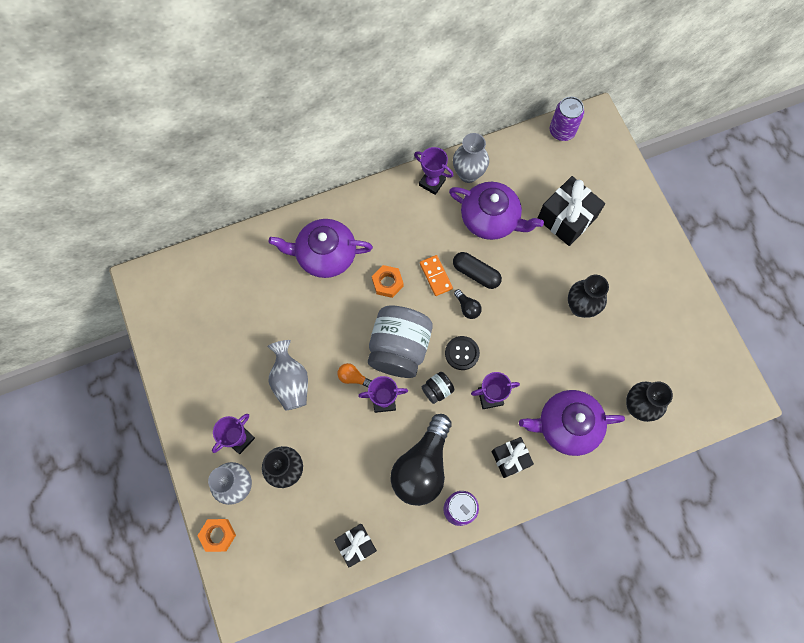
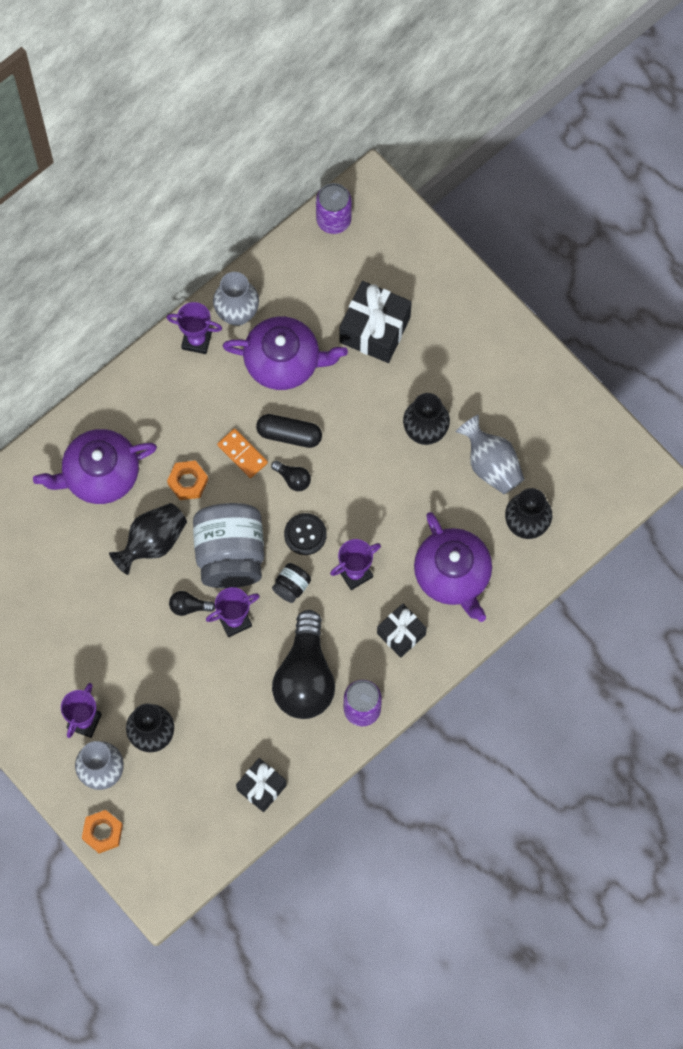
camera: 20 degrees left, 0 degrees up
(290, 381) = (117, 637): grey vase -> grey vase (491, 464)
(344, 319) = (152, 542): none -> black vase
(353, 377) = (189, 606): orange light bulb -> black light bulb
(567, 425) = (453, 574): purple teapot -> purple teapot turned 90 degrees counterclockwise

